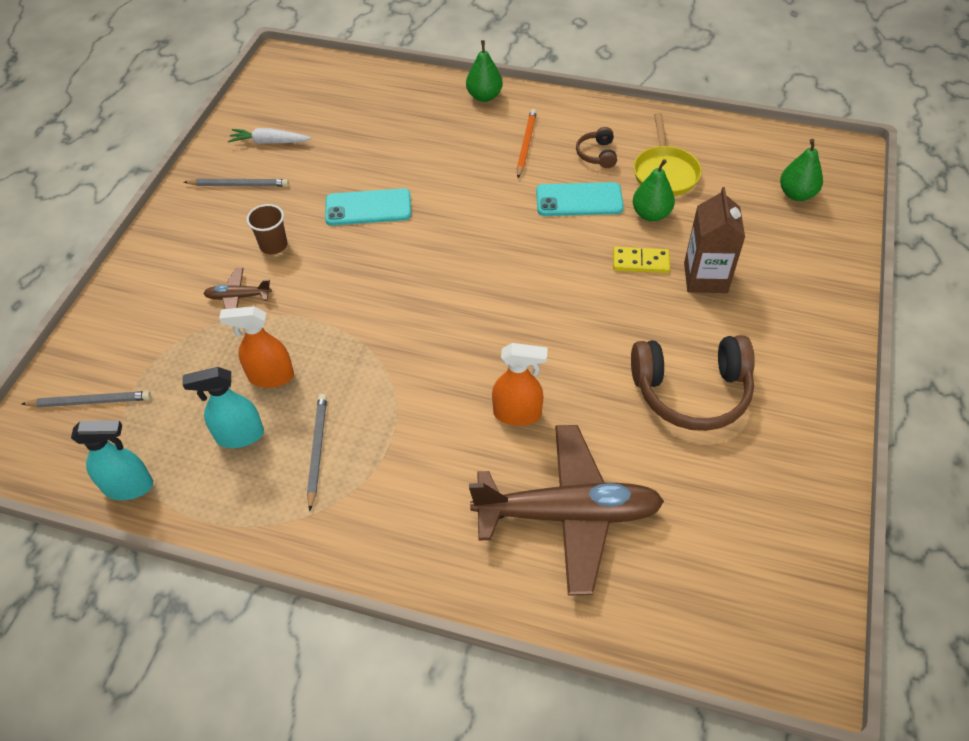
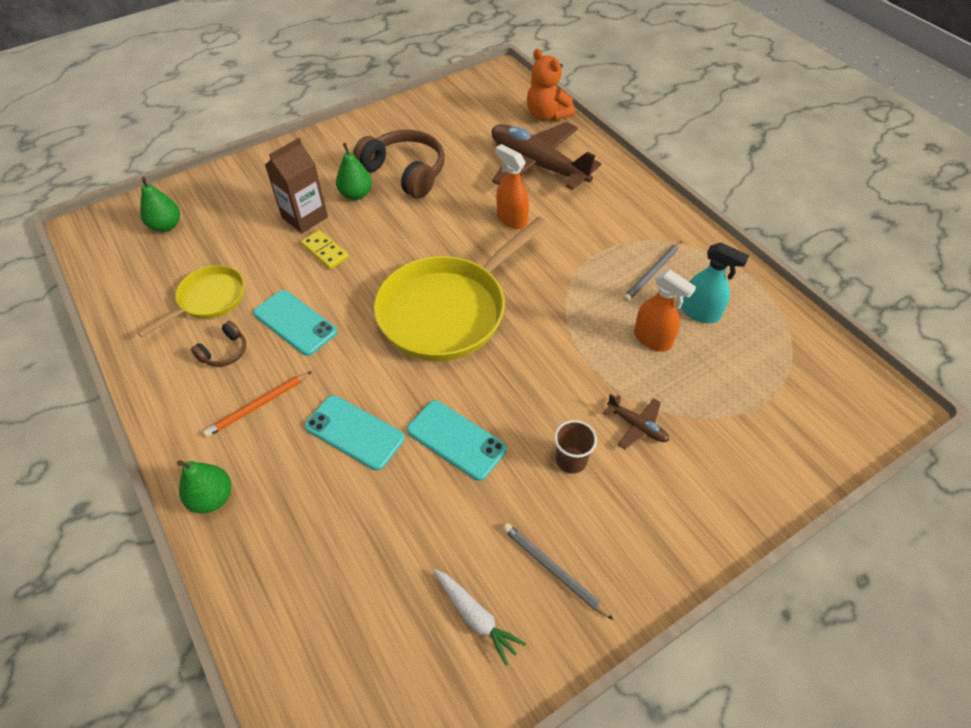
camera: 140 degrees left, 0 degrees up
(90, 401) = (809, 410): grey pencil -> none
(129, 487) = (797, 326): turquoise spray bottle -> none
(443, 170) = (354, 432): none -> turquoise phone
(474, 285) = (448, 310): none -> yellow pan
(649, 621) = (547, 115): none -> orange teddy bear
(651, 214) = (268, 277): green pear -> green pear (356, 194)

